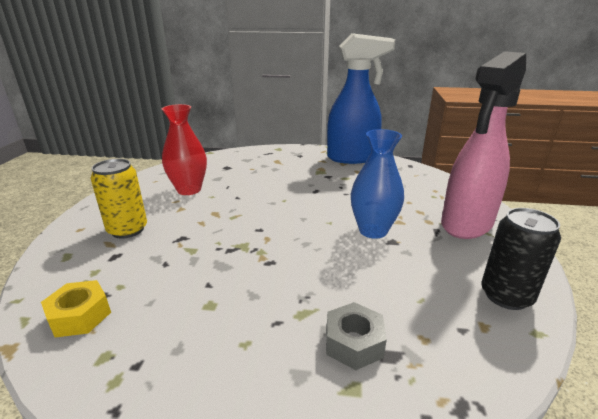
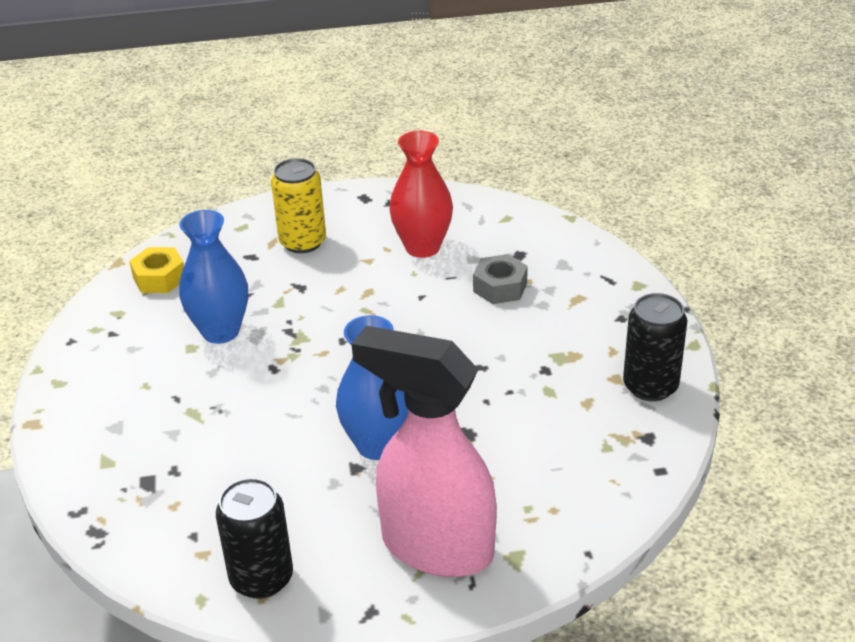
camera: 75 degrees right, 10 degrees up
(202, 284) = (221, 331): none -> blue vase
(353, 158) = (650, 386): blue spray bottle -> black can
(353, 343) = (158, 455): grey nut -> grey nut (500, 287)

